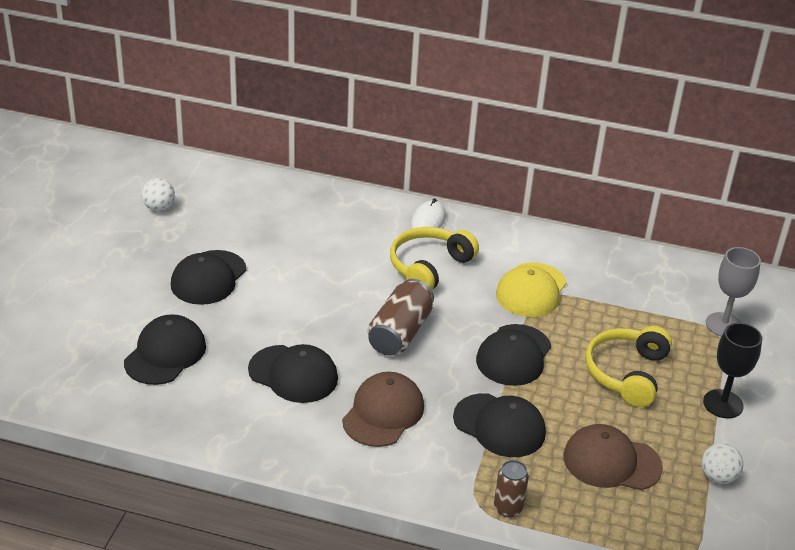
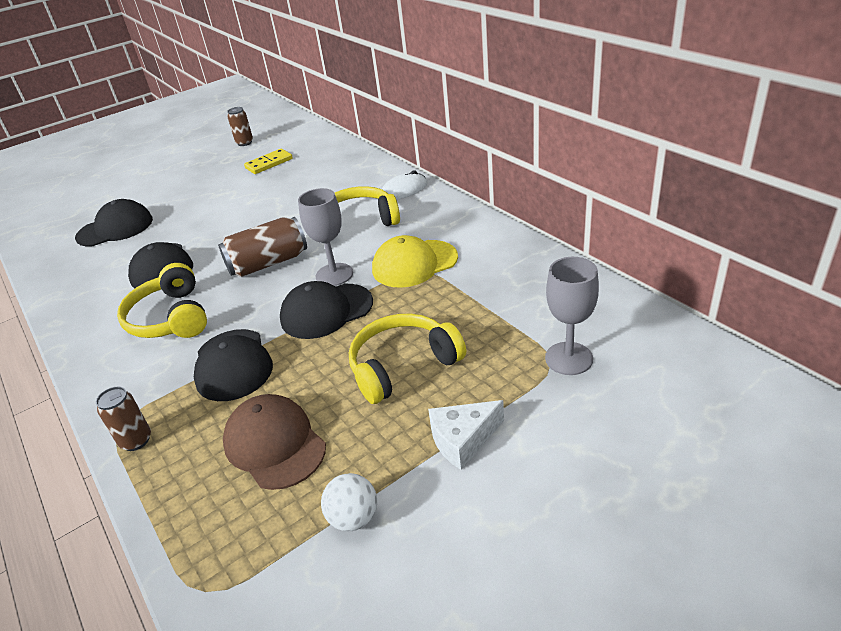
camera: 45 degrees right, 0 degrees up
(159, 208) = (244, 143): white ball -> brown can
(208, 278) = (208, 190): black cap -> none
(234, 227) = (269, 163): none -> yellow domino
(383, 413) = (170, 318): brown cap -> yellow headphones
(476, 322) = (334, 274): none -> grey goblet
(723, 404) = (463, 440): black goblet -> white cheese

